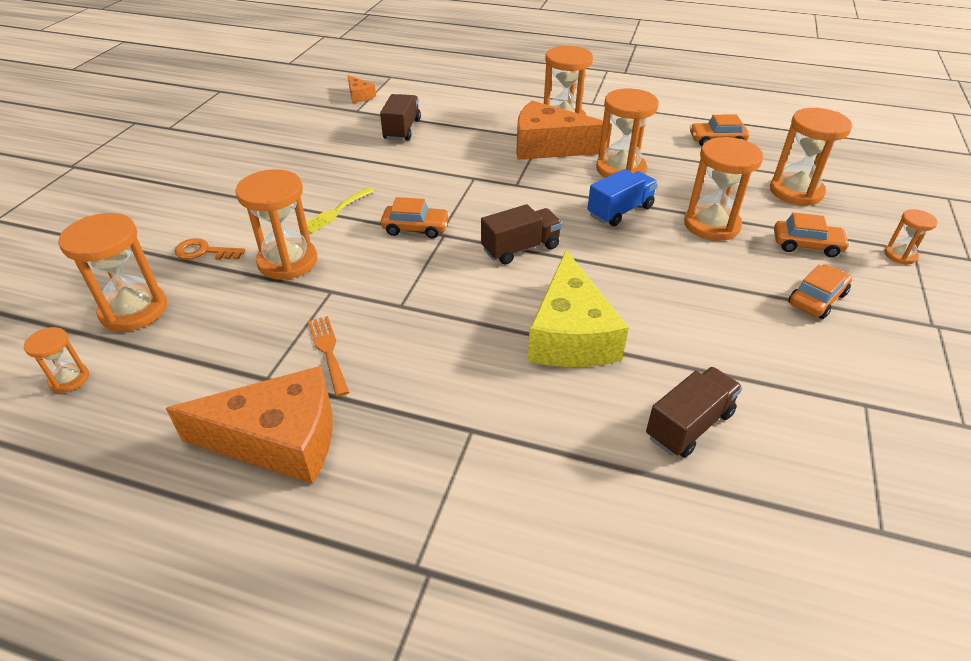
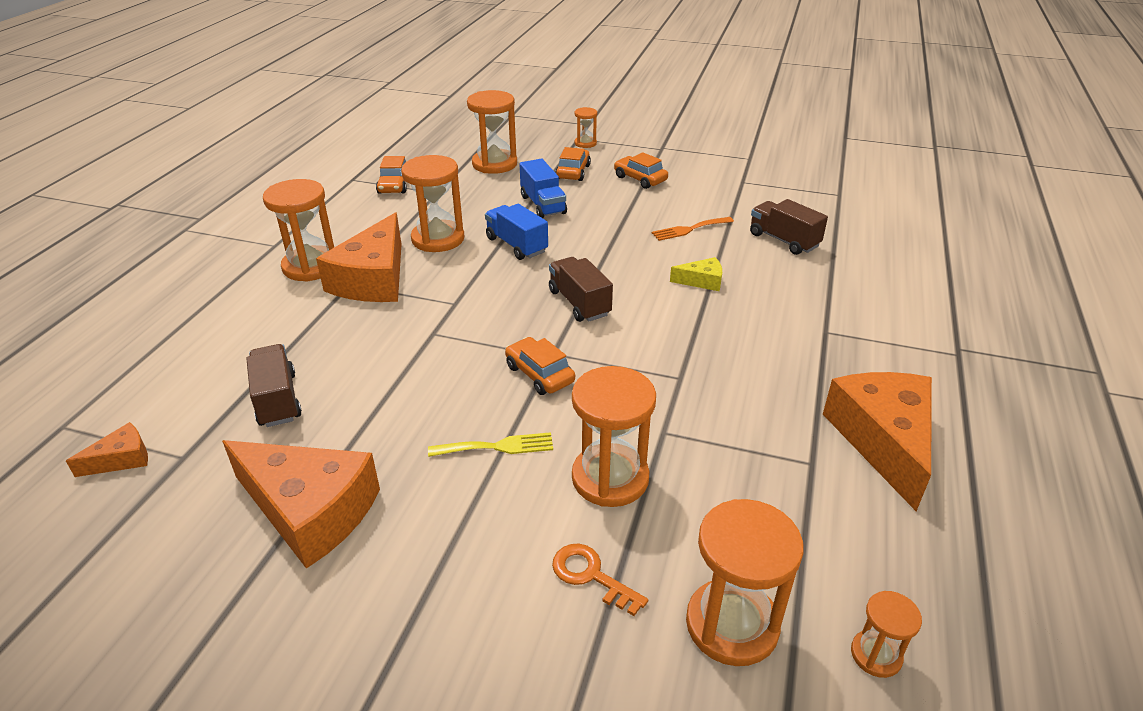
camera: 90 degrees left, 5 degrees down
(204, 252) = (591, 576): orange key -> orange key turned 120 degrees clockwise
(299, 152) = (310, 511): none -> orange cheese
(328, 351) = (760, 422): orange fork -> orange fork (689, 229)
(335, 212) = (497, 446): yellow fork -> yellow fork turned 45 degrees counterclockwise
(402, 129) = (277, 400): brown truck -> brown truck turned 60 degrees clockwise
(415, 228) = (539, 374): orange car -> orange car turned 45 degrees counterclockwise
(570, 334) = (702, 281): yellow cheese -> yellow cheese, size x0.46
(711, 225) = (543, 205): orange hourglass -> blue truck

